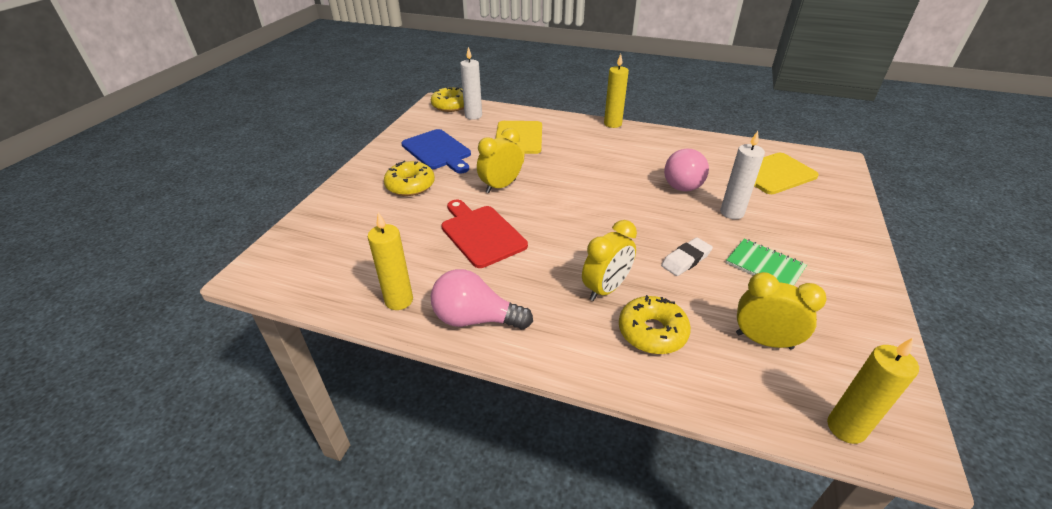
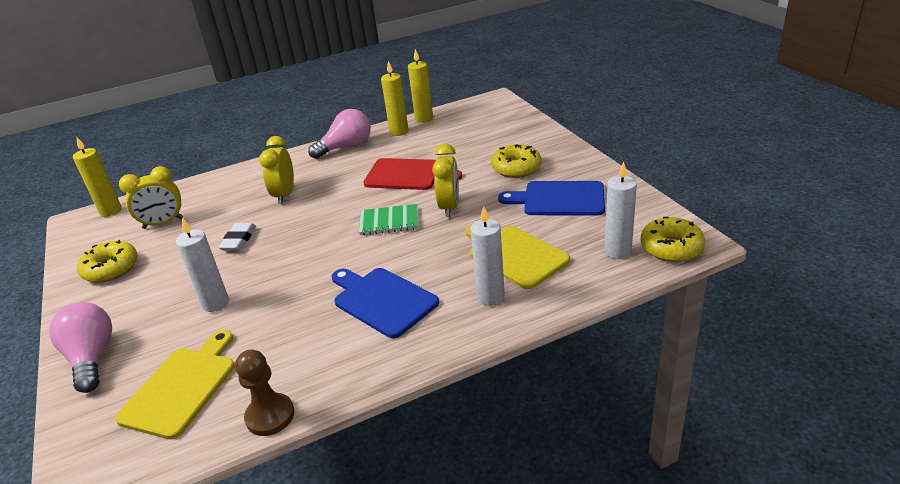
camera: 140 degrees right, 5 degrees down
(562, 131) = (490, 297): none -> white candle
(612, 124) = (448, 350): yellow candle -> yellow candle (424, 119)
(618, 157) = (382, 300): none -> blue cutting board
(652, 332) = (238, 192): yellow donut -> yellow donut (111, 269)
(683, 182) = (285, 310): pink light bulb -> pink light bulb (92, 358)
(723, 142) = (270, 416): none -> brown pawn
(765, 266) = (171, 270): green notebook -> green notebook (389, 221)

